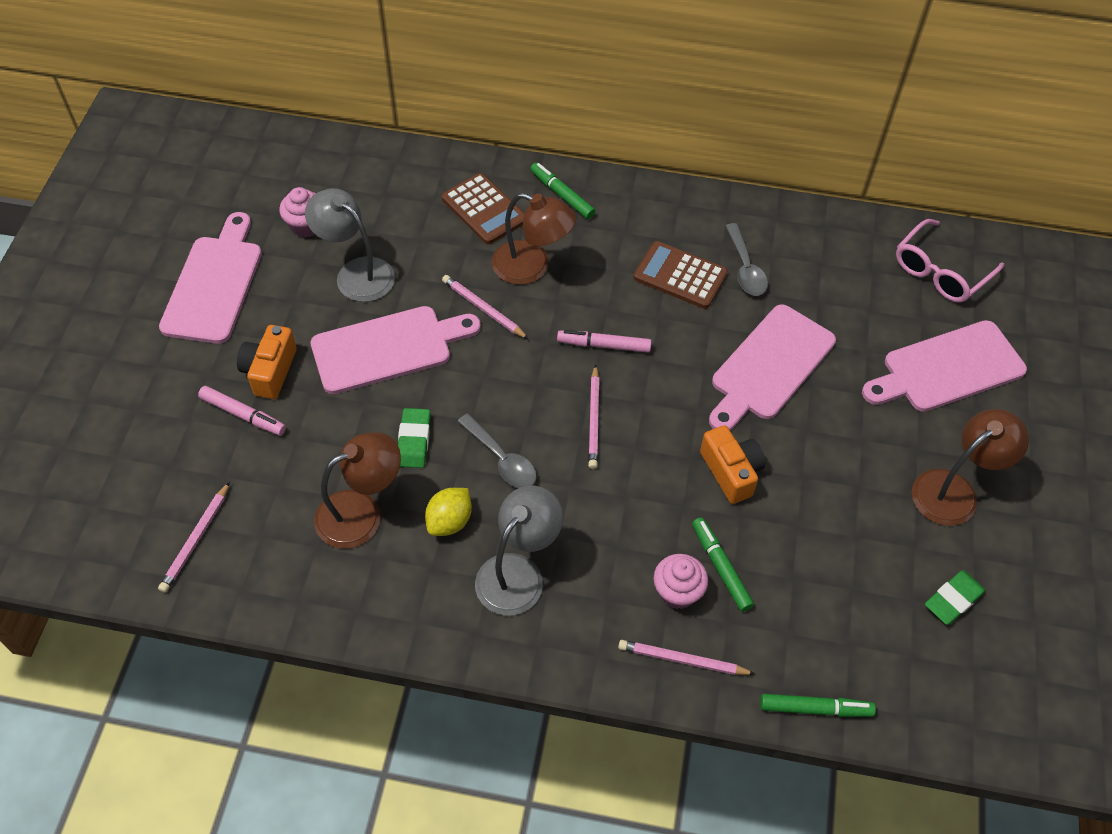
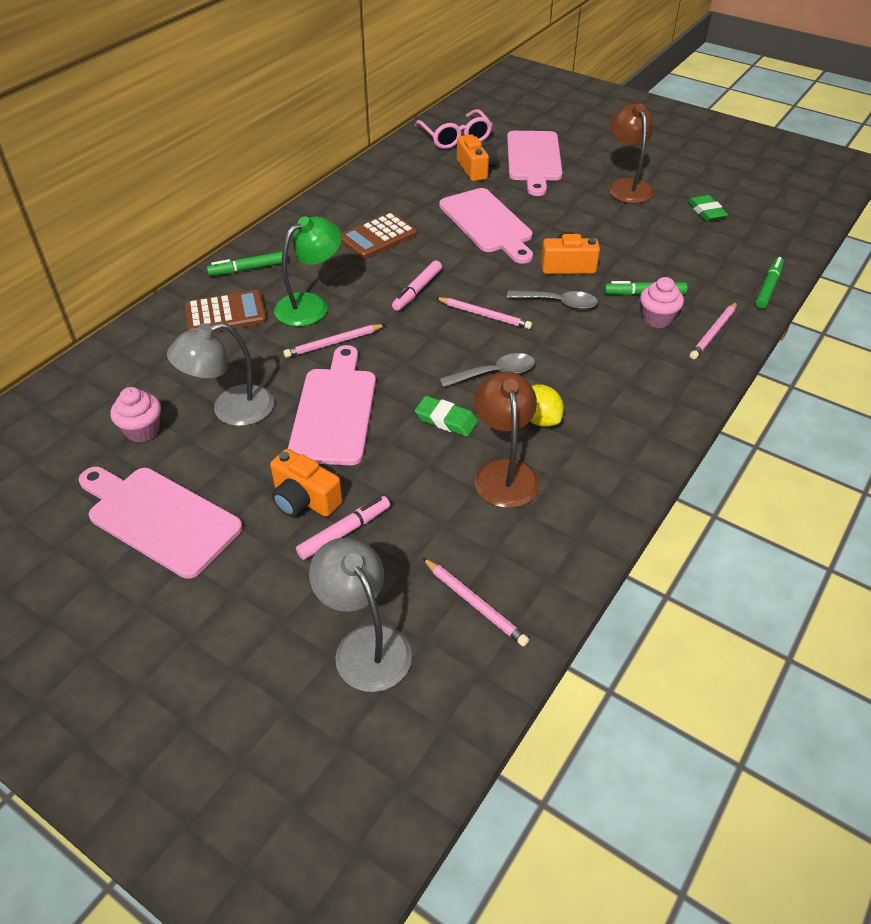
camera: 65 degrees left, 10 degrees down
(518, 573) = (607, 393): grey lamp -> grey lamp (365, 644)
(532, 267) = (311, 305): brown lamp -> green lamp
(745, 268) = (394, 207): grey spoon -> grey spoon (558, 303)
(880, 316) = (476, 169): none -> orange camera

